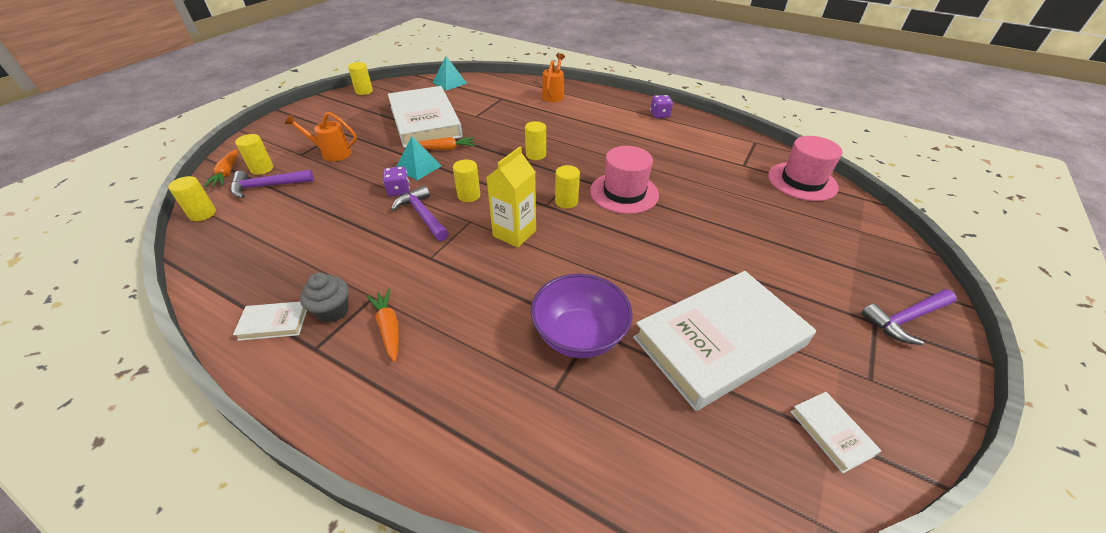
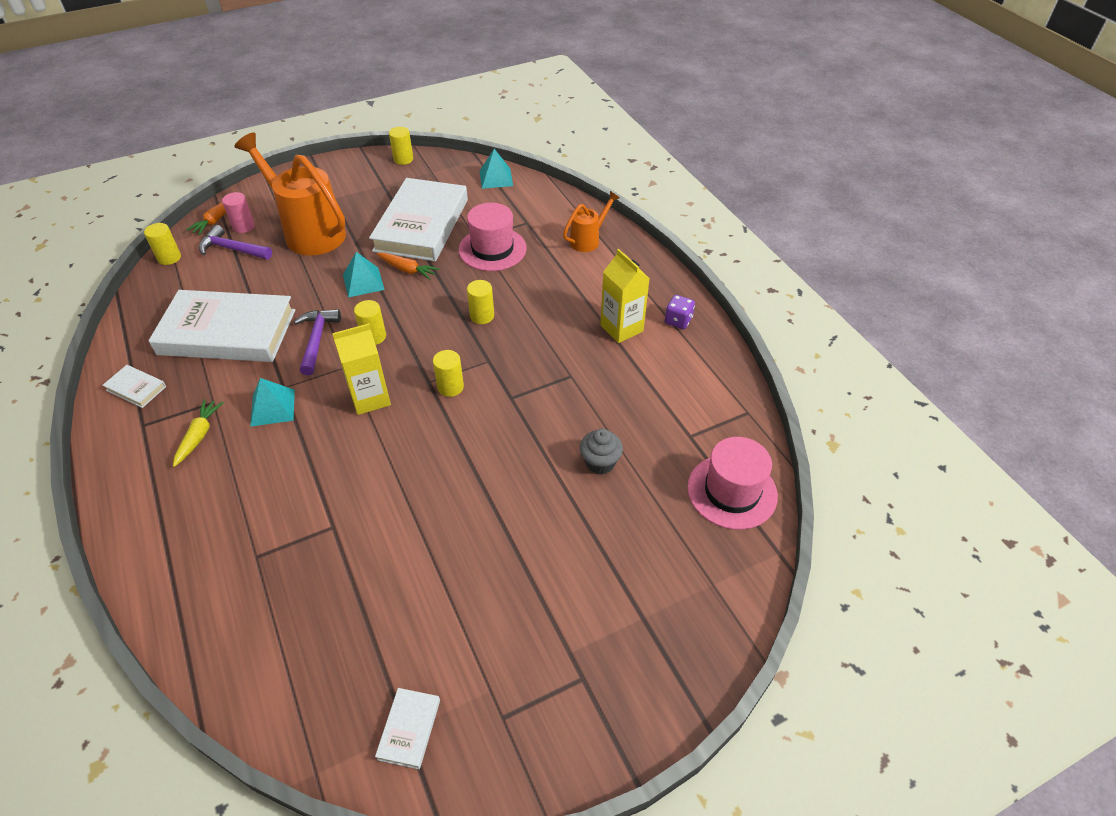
camera: 35 degrees right, 5 degrees up
(262, 169) = (243, 226): yellow cylinder -> pink cylinder
(332, 153) = (309, 232): orange watering can -> orange watering can, size x2.01
(333, 311) = (178, 399): grey cupcake -> grey cupcake (600, 463)
(388, 328) = (199, 436): orange carrot -> yellow carrot
(399, 190) = (323, 302): purple dice -> none
(437, 275) = (272, 407): none -> turquoise pyramid
(579, 335) = (318, 525): purple bowl -> none
(624, 193) = (516, 405): pink hat -> pink hat (492, 249)
(633, 129) = (621, 328): none -> yellow carton
(719, 341) = (418, 601): white book -> white book (227, 332)
(906, 319) = (618, 695): purple hammer -> none

